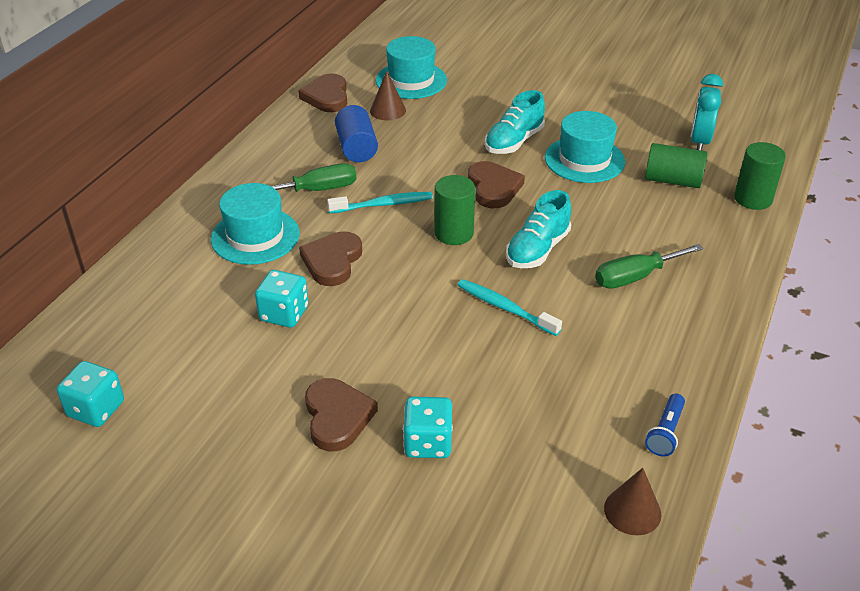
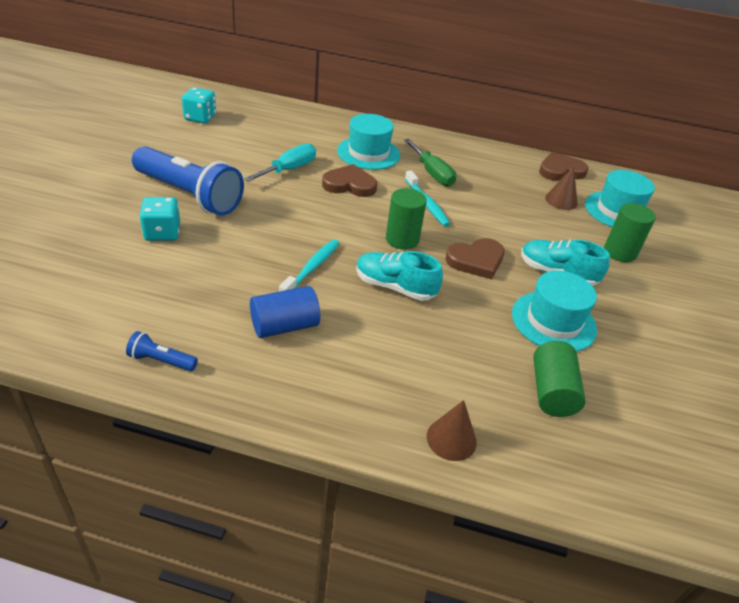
camera: 75 degrees right, 0 degrees up
(284, 314) = (289, 169): turquoise dice -> turquoise screwdriver
(337, 417) = (190, 195): brown heart -> blue flashlight
(357, 148) = (497, 188): blue cylinder -> blue cylinder (284, 326)
(632, 511) = (77, 335): brown cone -> brown cone (451, 439)
(635, 277) = (372, 351): green screwdriver -> none
(699, 141) = (648, 424): turquoise clock -> none
(753, 199) = (551, 469): green cylinder -> green cylinder (620, 252)

